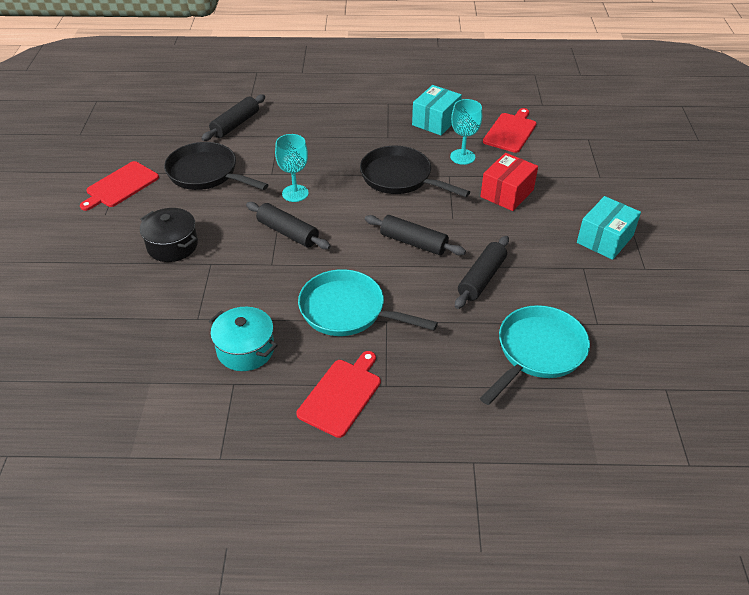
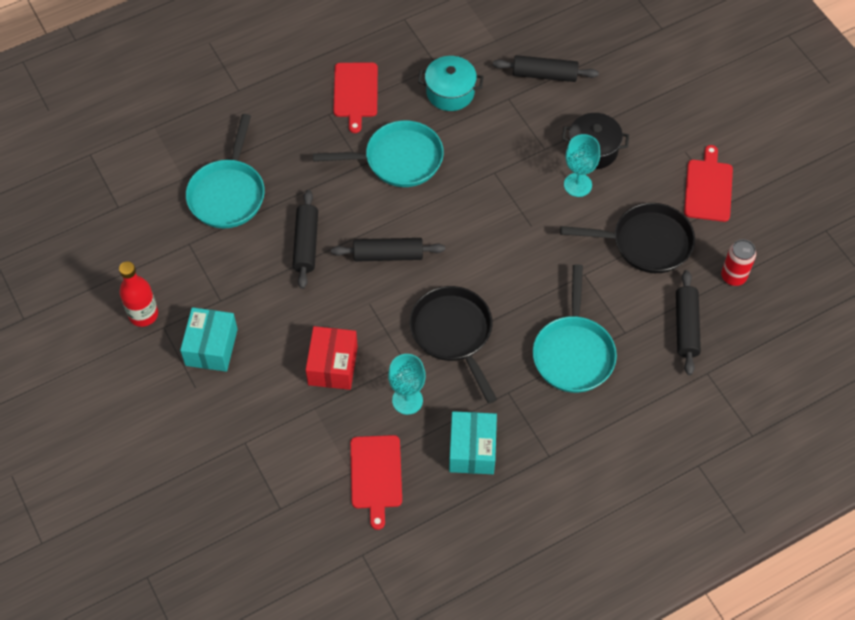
camera: 150 degrees right, 15 degrees up
(172, 135) = (733, 276): none -> red can
(288, 232) = (508, 211): black rolling pin -> black rolling pin (544, 75)
(295, 193) = (540, 260): turquoise goblet -> turquoise goblet (577, 185)
(324, 139) = (573, 353): none -> turquoise pan
(400, 177) = (453, 333): black pan -> black pan turned 120 degrees counterclockwise
(662, 284) = (143, 314): none -> red bottle

